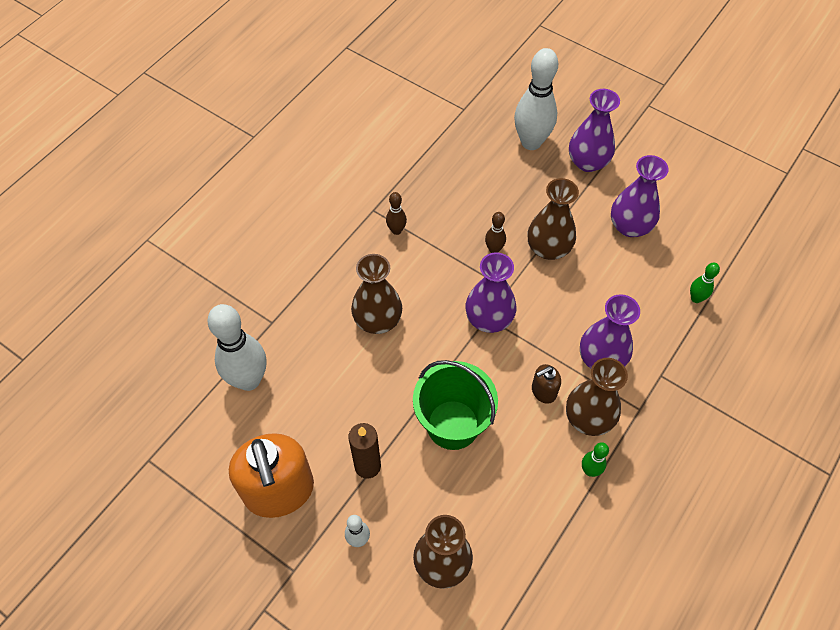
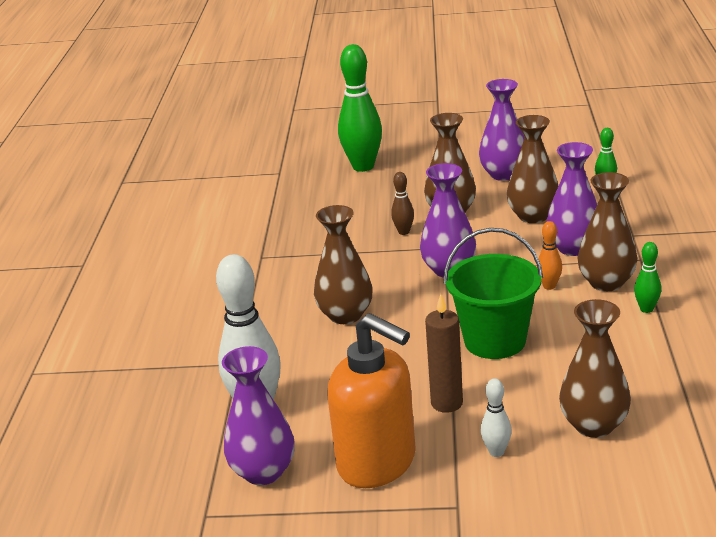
camera: 30 degrees left, 30 degrees down
(396, 230) = (299, 259): brown bowling pin -> none
(531, 142) = (363, 166): white bowling pin -> green bowling pin
(543, 391) = (549, 286): brown soap dispenser -> orange bowling pin
(587, 162) = (425, 158): purple vase -> purple vase (263, 472)
(605, 297) = (533, 216): none -> brown vase

